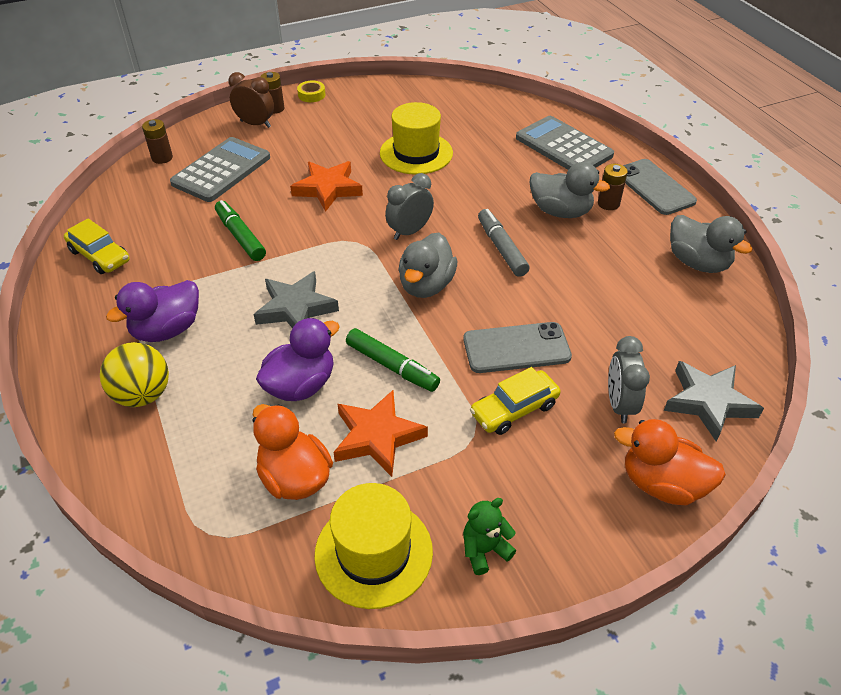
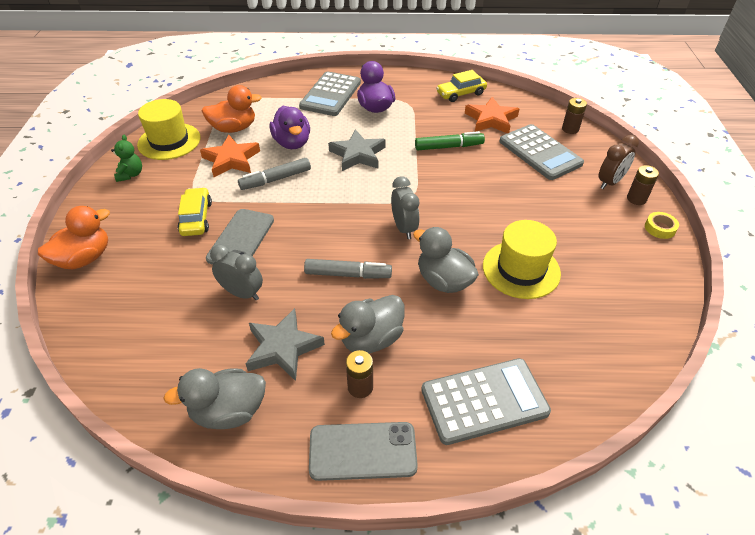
camera: 115 degrees right, 0 degrees up
(143, 395) = (331, 95): yellow ball -> grey calculator
(328, 189) = (488, 200): orange star -> orange star (491, 119)
(392, 366) = (275, 179): green marker -> grey marker
(426, 285) = (336, 217): grey duck -> grey duck (444, 281)
(619, 404) = (151, 269): grey clock -> grey clock (242, 293)
(708, 402) = (104, 319): grey star -> grey star (283, 348)

